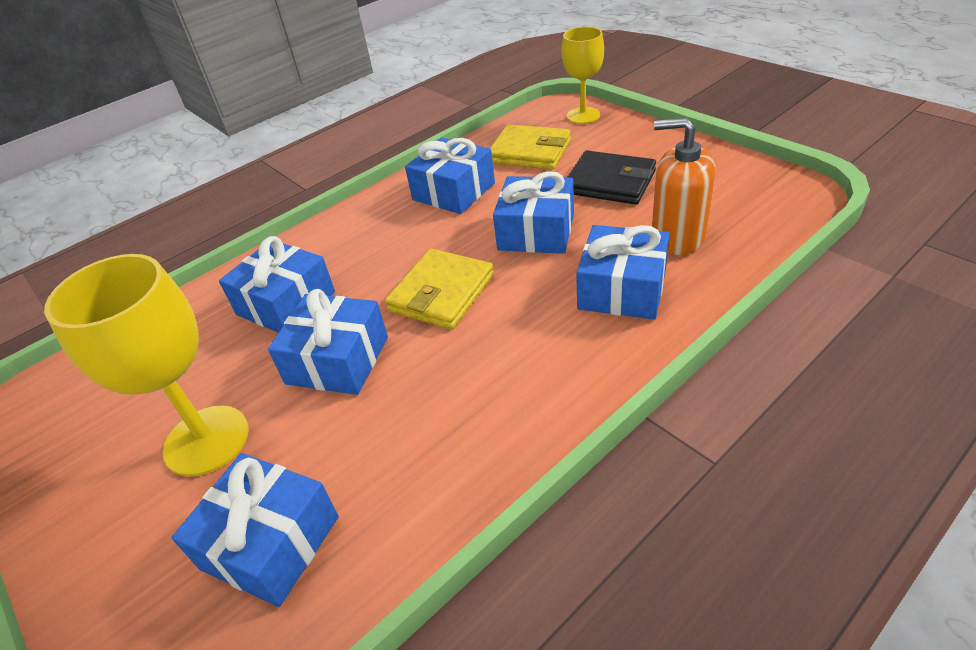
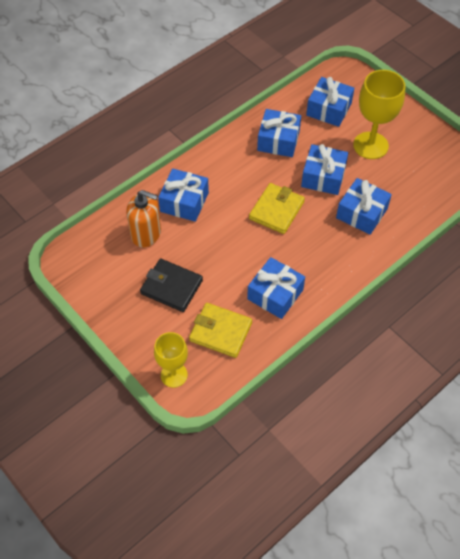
camera: 175 degrees right, 15 degrees up
(536, 231) = (223, 248): blue gift -> blue gift (278, 140)

